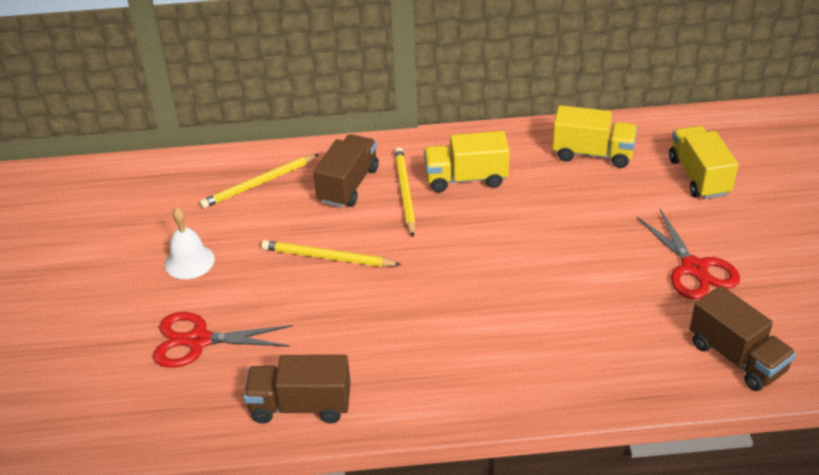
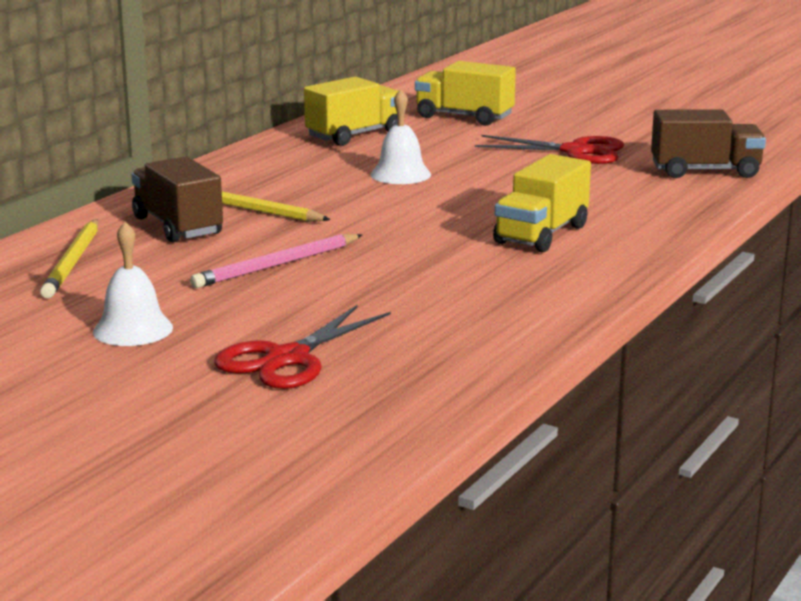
camera: 55 degrees left, 20 degrees down
(300, 406) = (490, 336): brown truck -> none
(327, 257) = (277, 265): yellow pencil -> pink pencil
(466, 179) = (283, 182): yellow truck -> yellow truck (541, 234)
(540, 216) = (400, 174): none -> white bell

